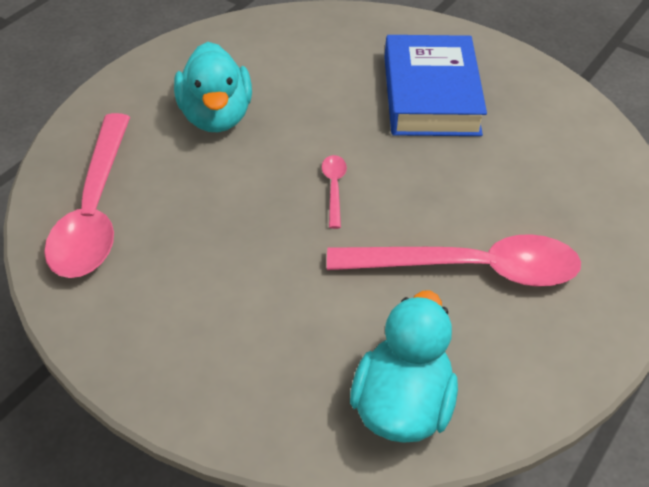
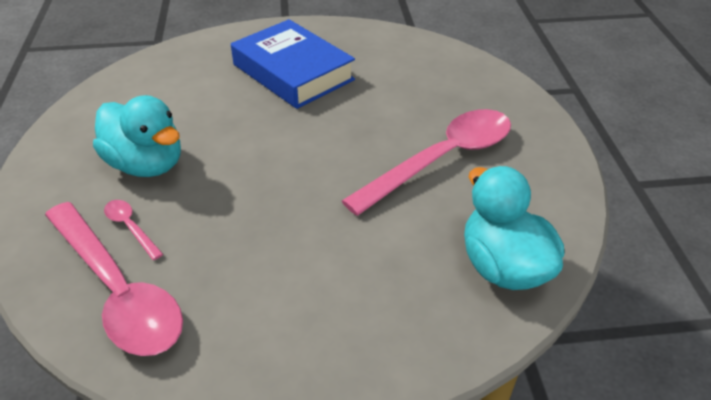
camera: 40 degrees left, 5 degrees down
(334, 188) = (296, 163): pink spoon -> pink spoon (130, 227)

